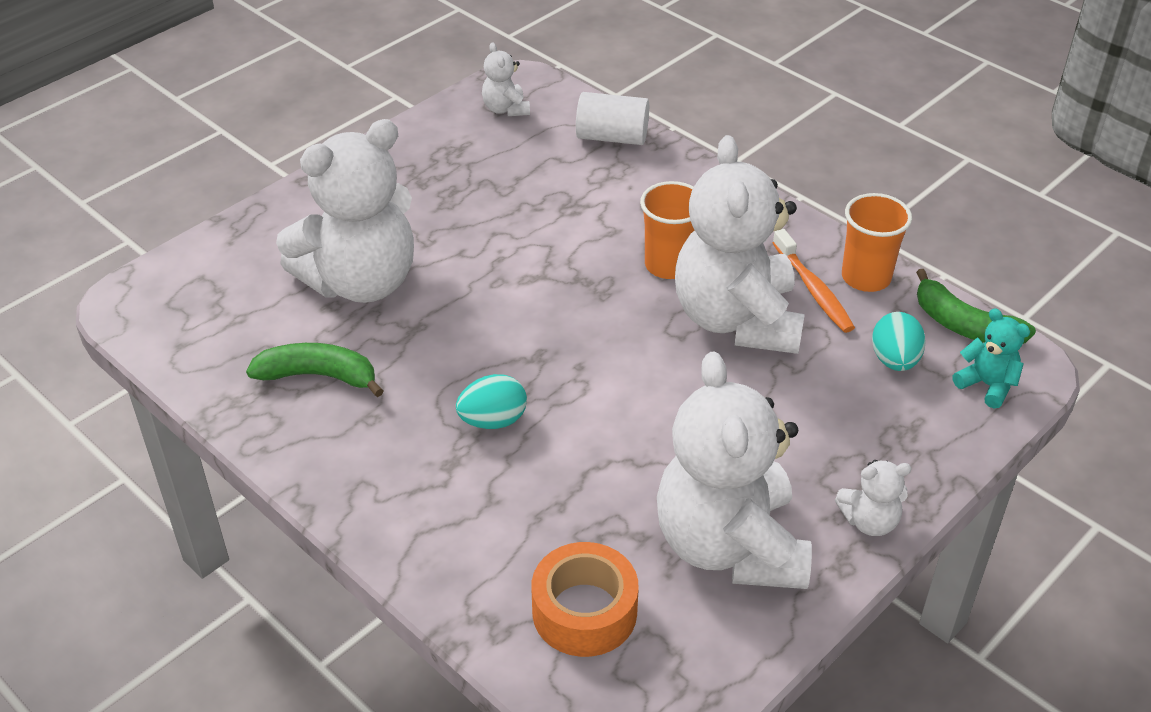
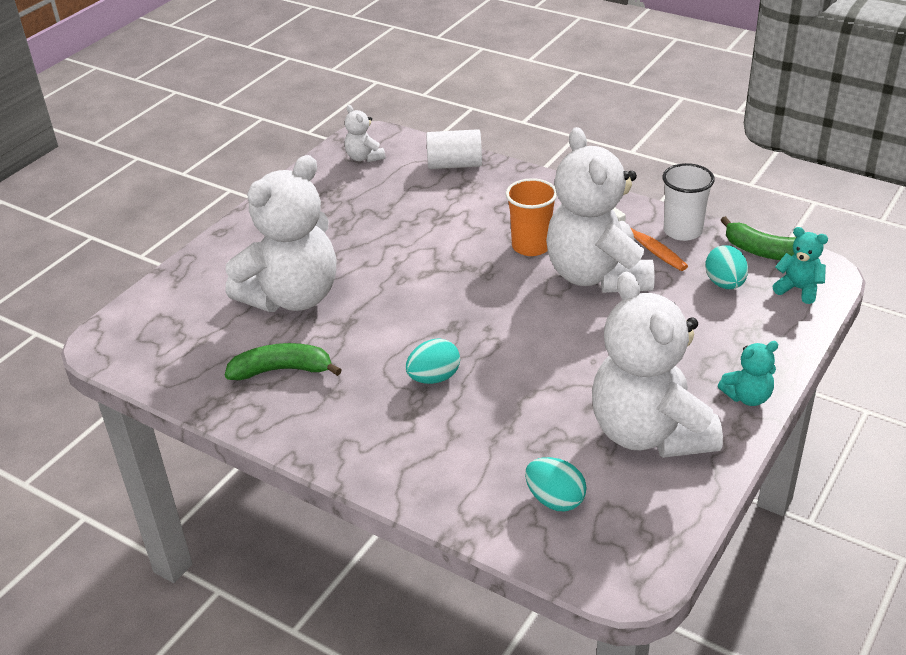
camera: 10 degrees left, 5 degrees down
(584, 611) = (555, 500): orange tape -> turquoise egg
(866, 277) = (682, 231): orange cup -> white cup
(869, 521) = (747, 397): white teddy bear -> turquoise teddy bear

